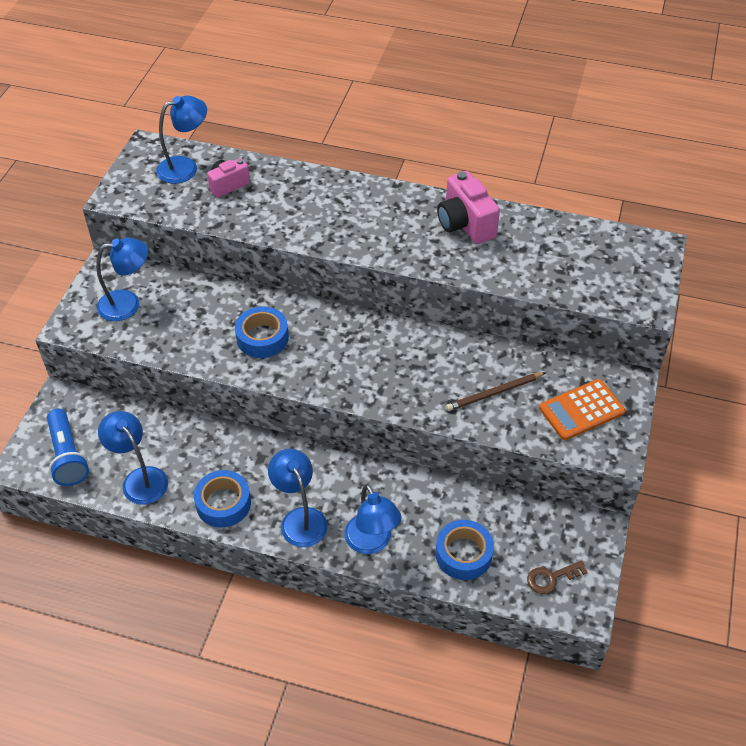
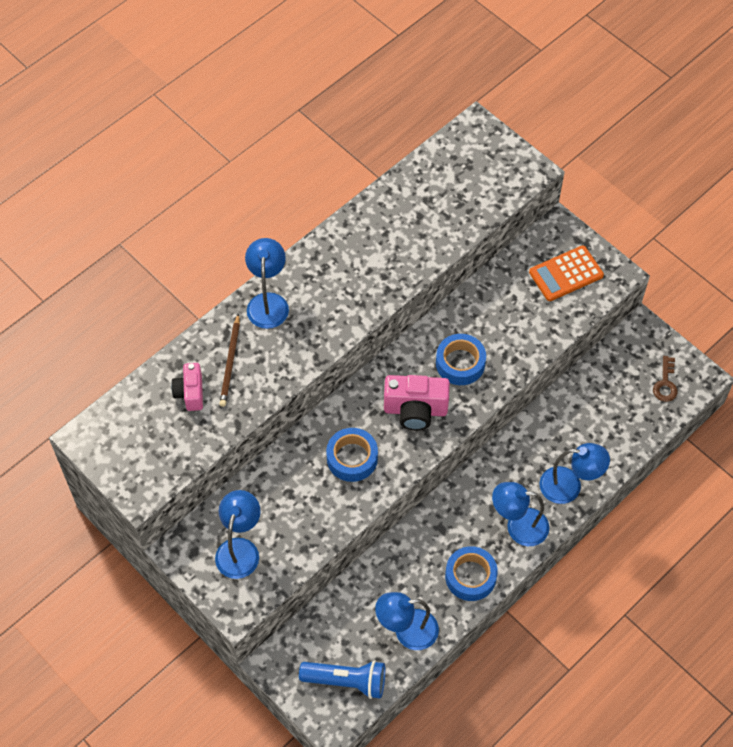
camera: 60 degrees left, 10 degrees up
(185, 167) = (139, 417): blue lamp -> blue lamp (268, 302)
(463, 554) = (614, 429): blue tape -> blue tape (460, 363)
(465, 224) = (365, 239): pink camera -> pink camera (415, 410)
(494, 393) = (515, 321): brown pencil -> brown pencil (230, 362)
(581, 410) = (566, 274): orange calculator -> orange calculator turned 60 degrees clockwise

